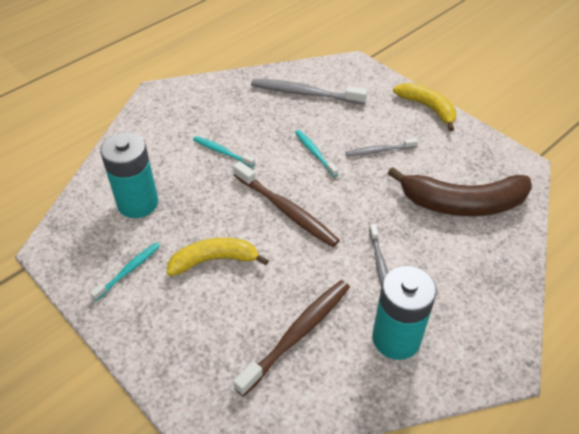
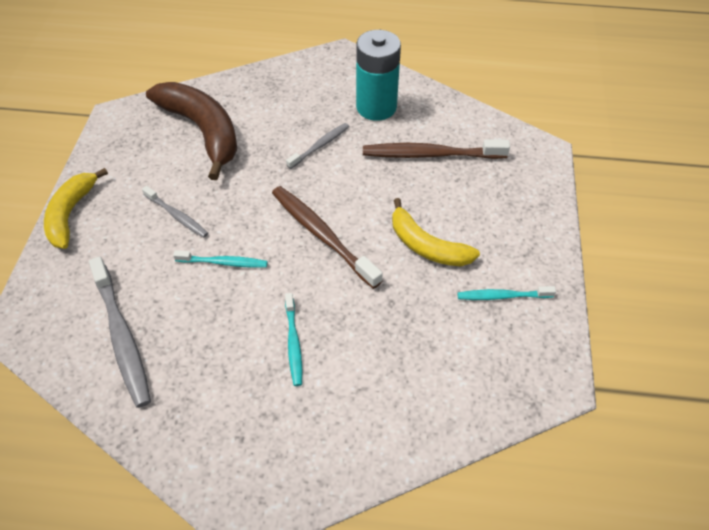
camera: 130 degrees left, 5 degrees up
(138, 203) = (433, 358): turquoise battery -> none
(286, 210) = (322, 235): brown toothbrush -> brown toothbrush turned 45 degrees counterclockwise
(314, 153) = (224, 262): turquoise toothbrush -> turquoise toothbrush turned 105 degrees counterclockwise

